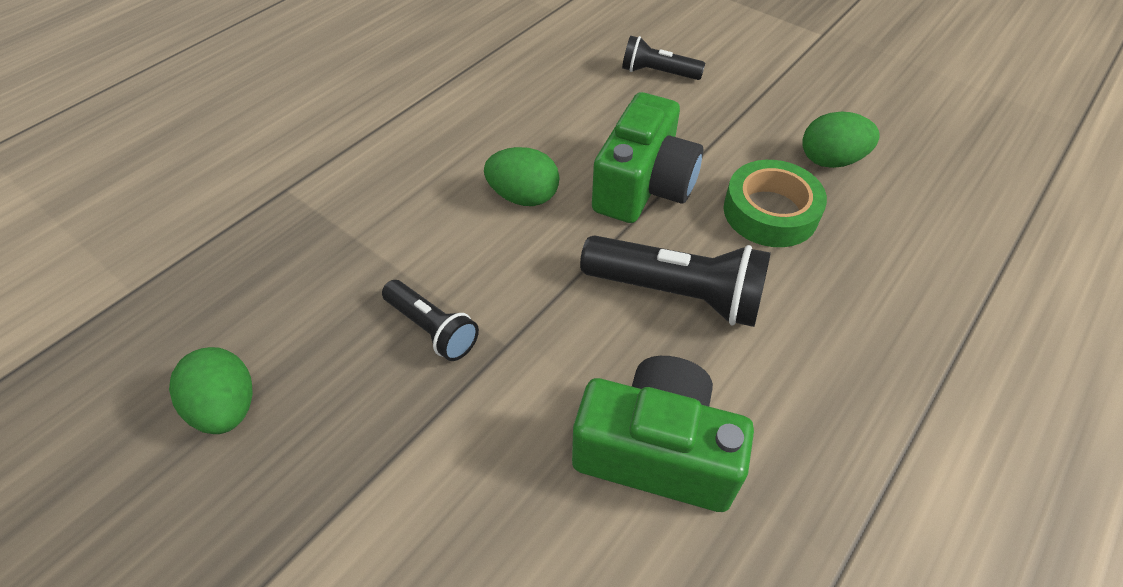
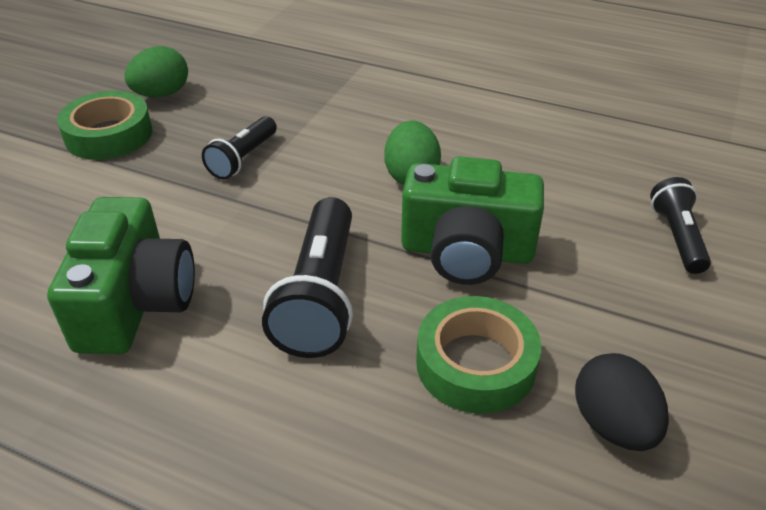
camera: 75 degrees right, 10 degrees down
(300, 479) = (109, 135): none -> green tape
(830, 160) = (613, 425): green egg -> black egg

